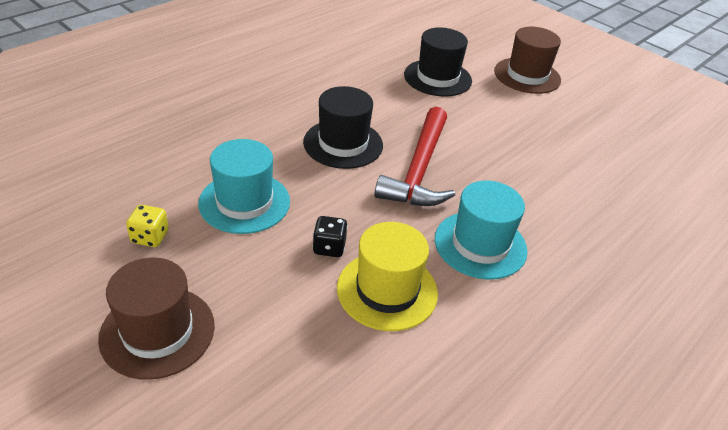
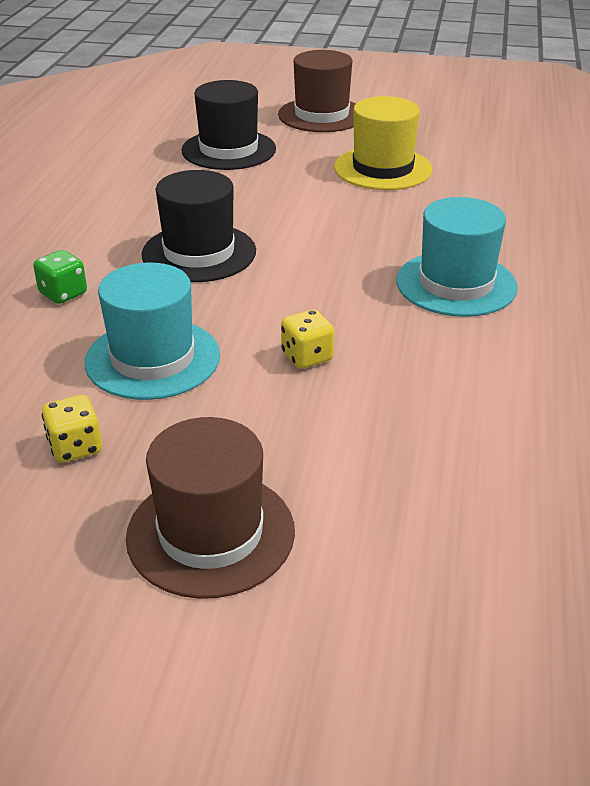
camera: 30 degrees left, 5 degrees down
(242, 136) = (63, 294): none -> green dice
(329, 247) = (307, 357): black dice -> yellow dice
(387, 290) = (415, 366): yellow hat -> yellow hat (383, 168)
(419, 170) = (314, 244): red hammer -> none

